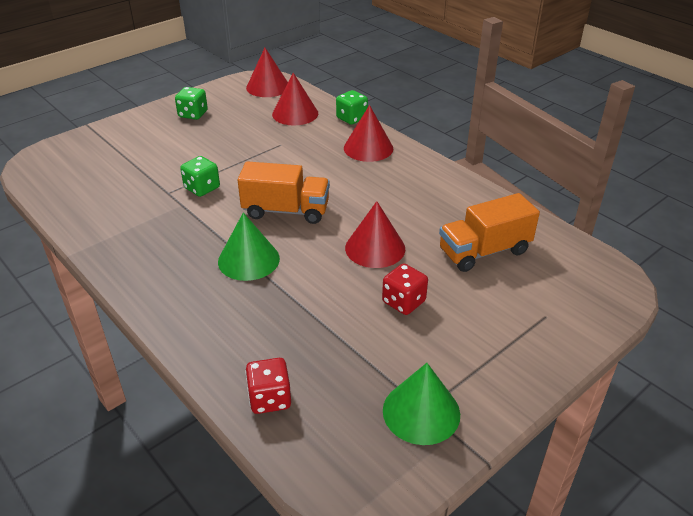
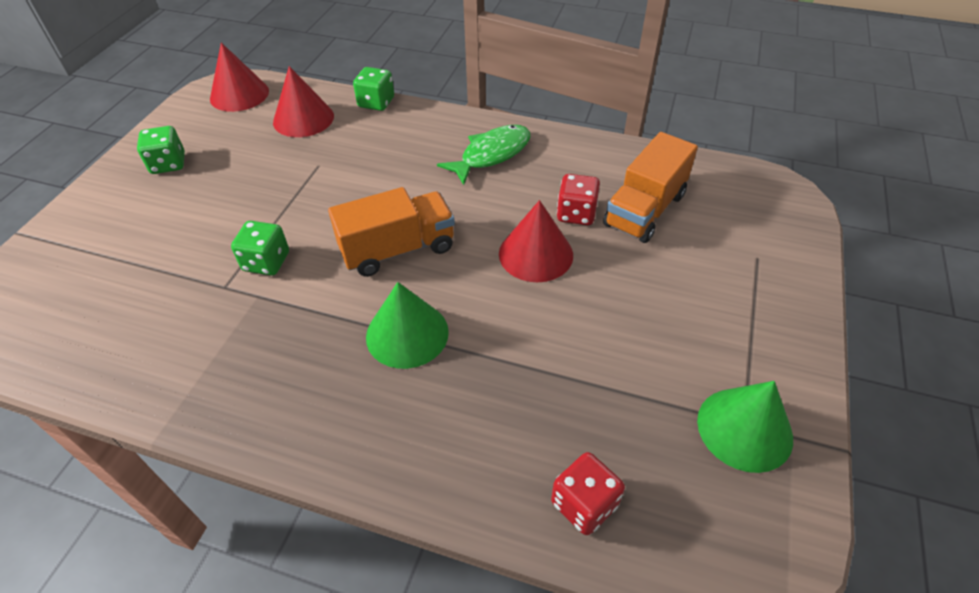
camera: 30 degrees left, 10 degrees up
(368, 148) = (426, 133): red cone -> none
(402, 176) = (491, 154): none -> green fish
(403, 302) = (619, 306): red dice -> red dice (576, 214)

